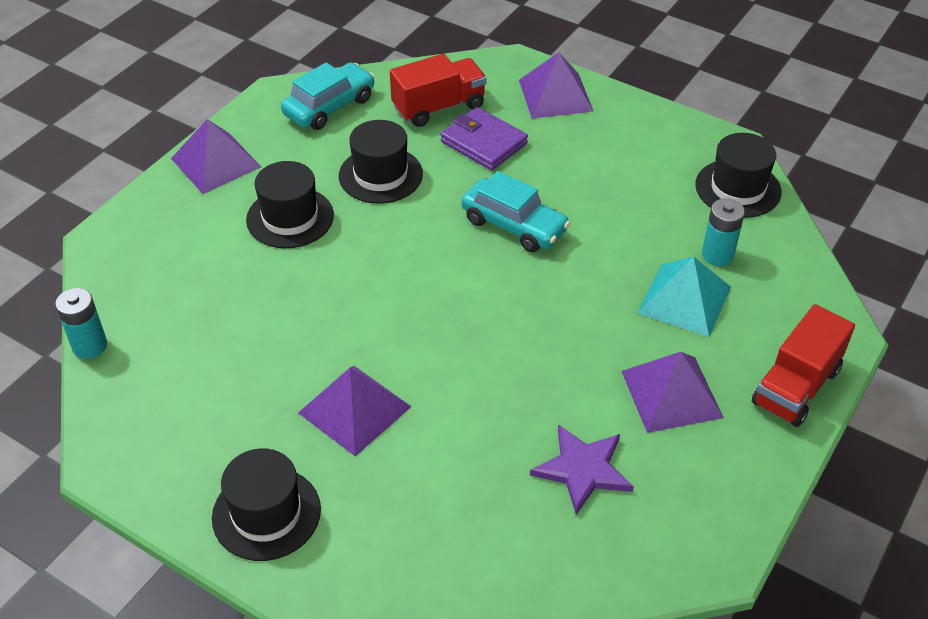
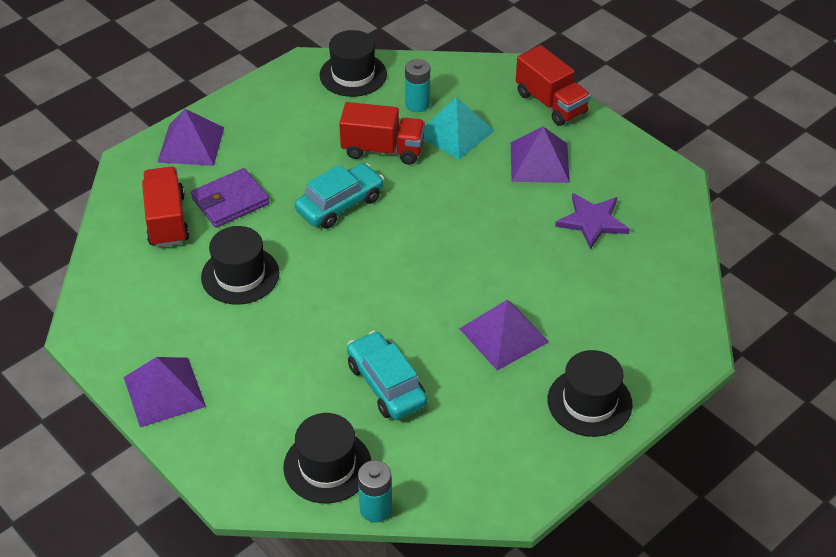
camera: 75 degrees left, 0 degrees up
(290, 218) = (268, 345): black hat -> black hat (327, 466)
(329, 106) = (124, 295): turquoise car -> turquoise car (386, 384)
(620, 241) = (383, 150): none -> red truck

